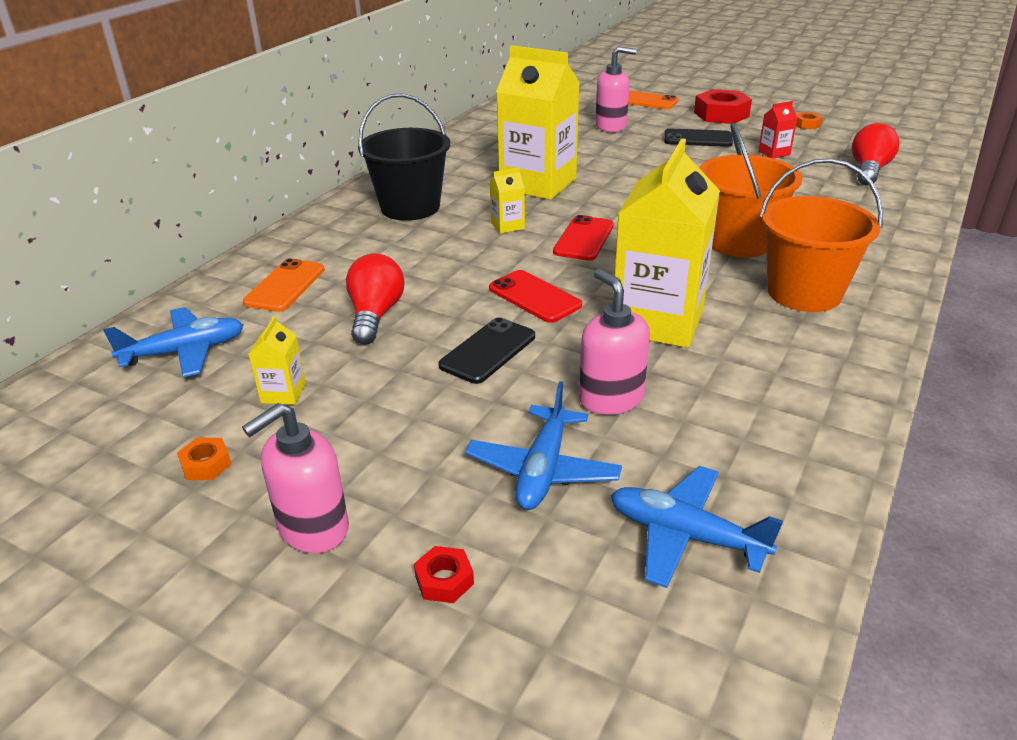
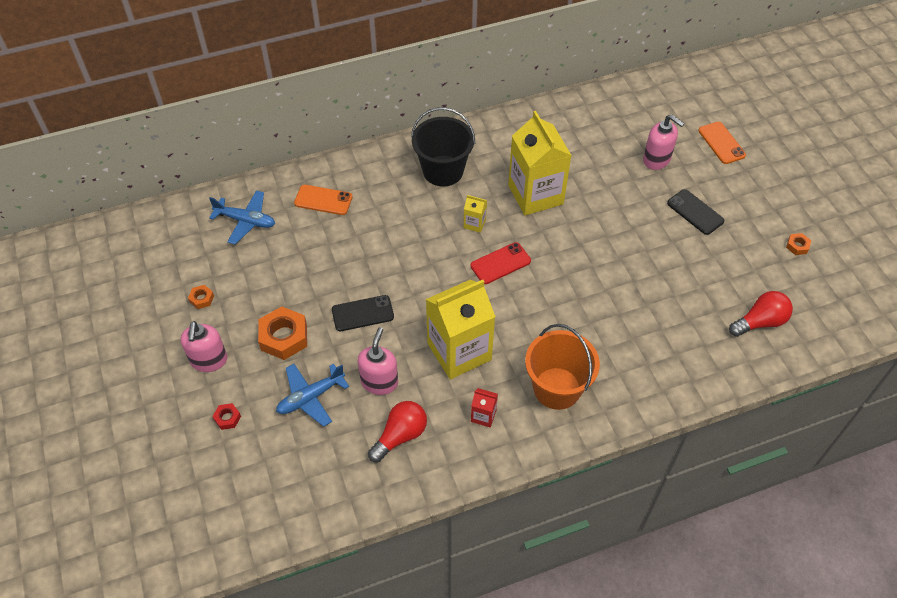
camera: 40 degrees right, 20 degrees up
(283, 393) = (260, 278): yellow carton -> none
(285, 286) = (323, 200): orange phone -> orange phone turned 45 degrees clockwise
(313, 528) = (209, 360): pink soap dispenser -> pink soap dispenser turned 90 degrees counterclockwise
(375, 315) = (341, 252): red light bulb -> red light bulb (400, 436)
(408, 431) = (284, 337): none -> orange nut
(534, 297) = (423, 292): red phone -> none
(685, 535) = (323, 468): blue plane -> none
(721, 114) = (752, 194): red nut -> none
(738, 242) = (579, 326): orange bucket -> none
(774, 153) = (724, 261): red carton -> red carton (483, 416)

